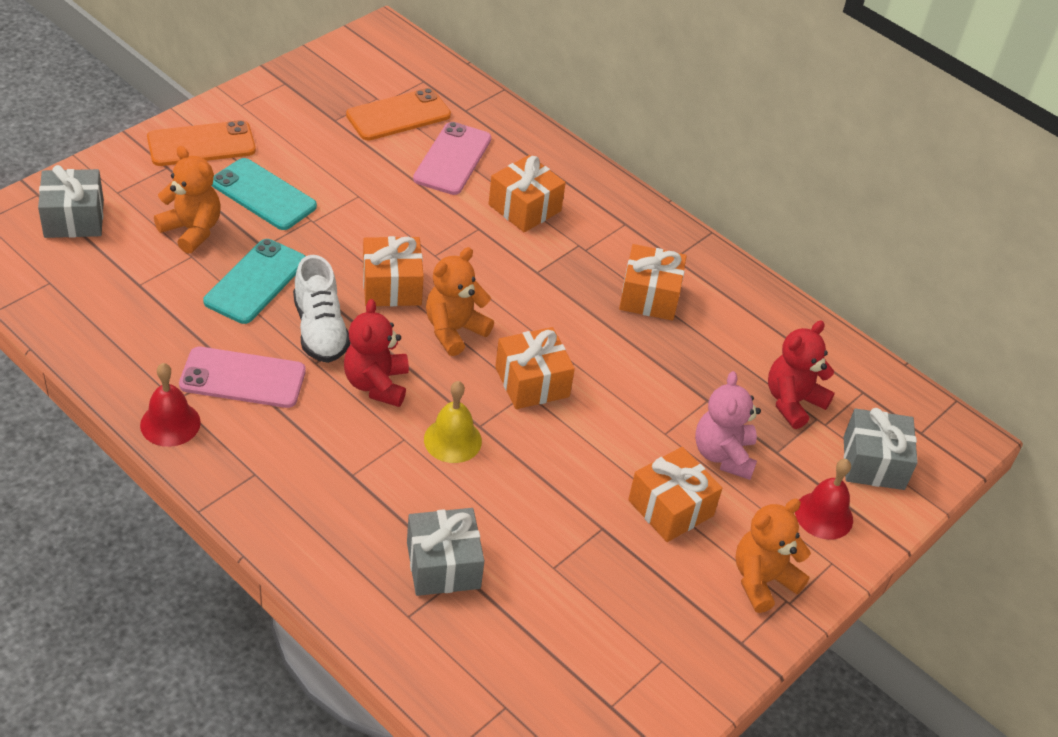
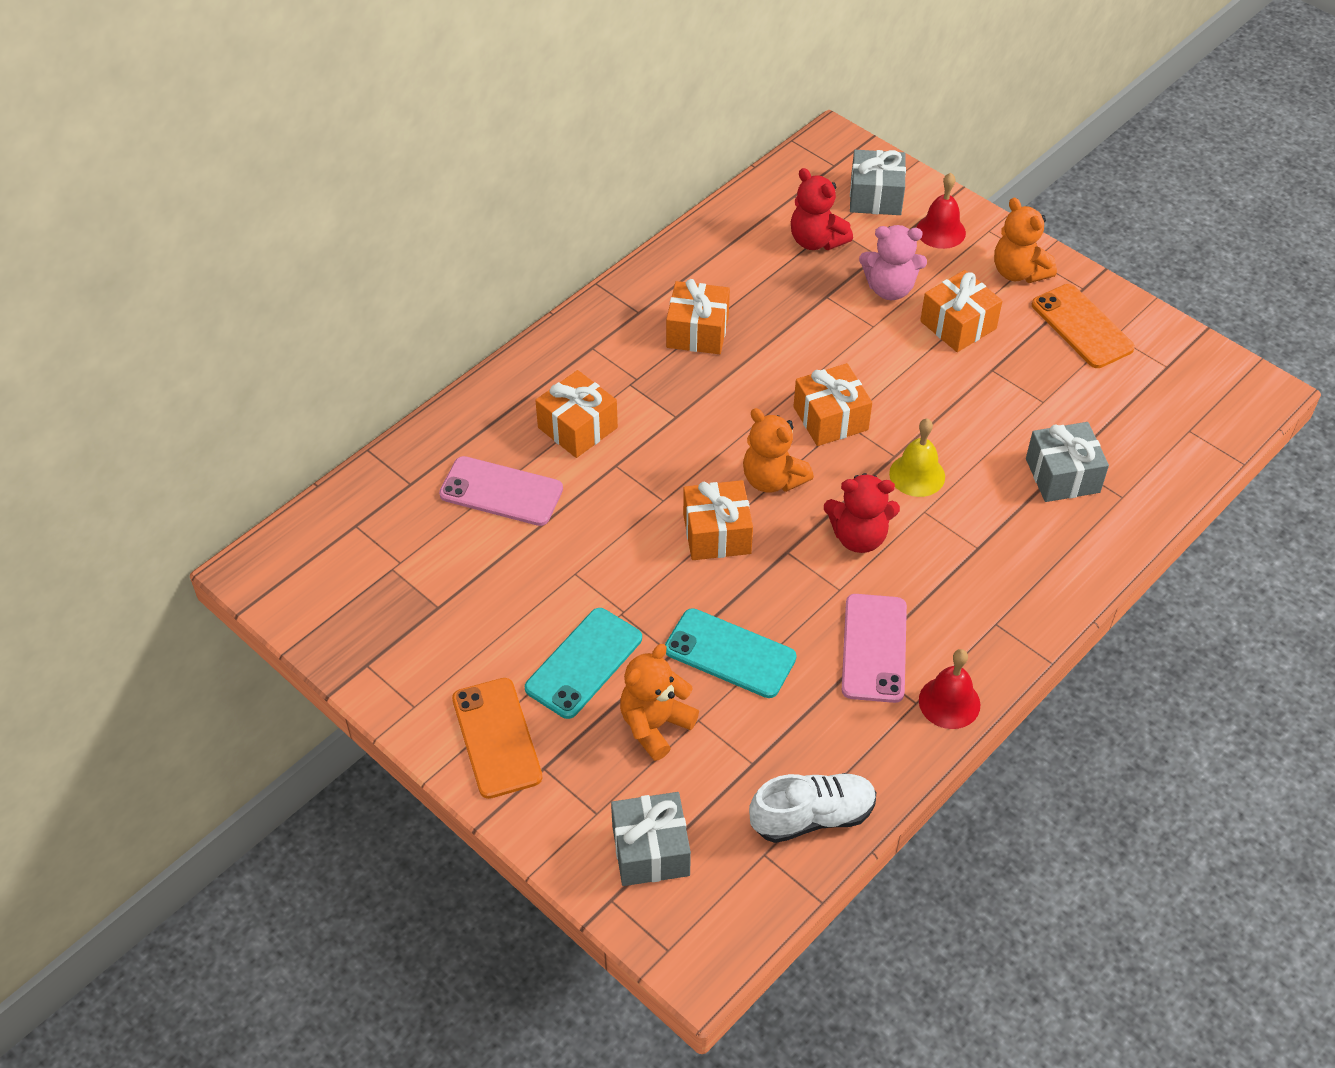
camera: 85 degrees left, 5 degrees up
(320, 330) = (792, 589): white shoe -> white shoe (812, 817)
(398, 115) = (424, 546): orange phone -> orange phone (1082, 326)

